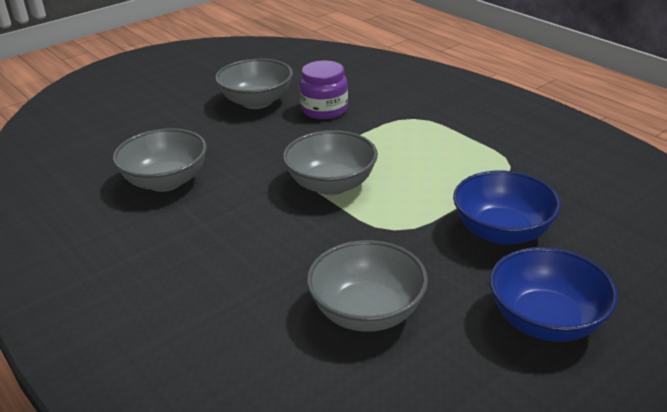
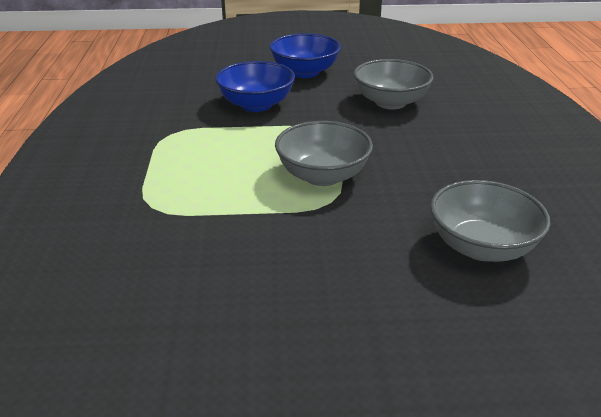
camera: 145 degrees left, 0 degrees up
(256, 102) = (277, 330): grey bowl -> none
(324, 110) = (215, 266): purple jar -> none

